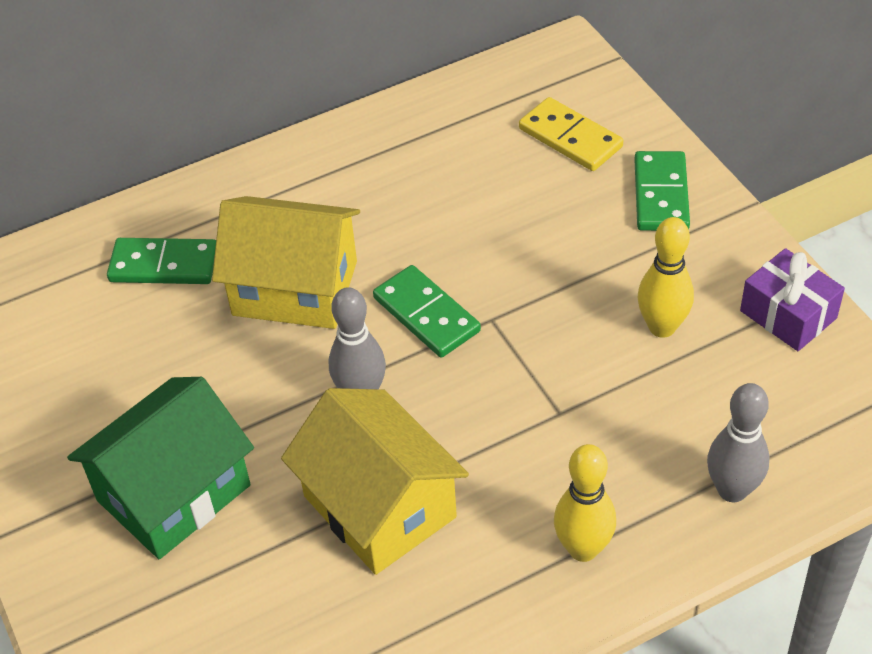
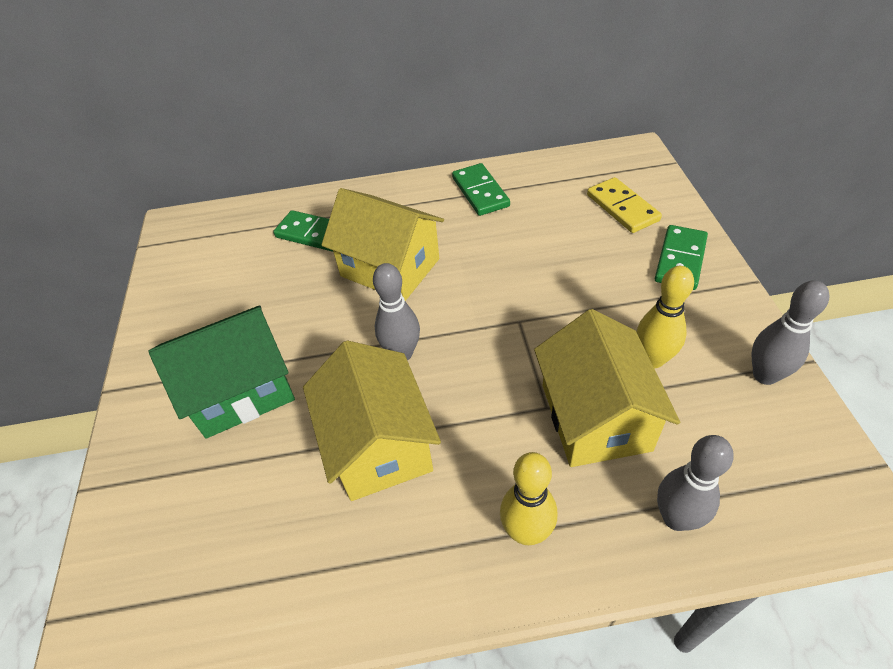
camera: 20 degrees right, 0 degrees up
(426, 315) = (472, 306): green domino -> green domino (480, 192)
(617, 409) = (595, 417): none -> yellow house
(788, 314) = (765, 375): purple gift -> grey bowling pin

